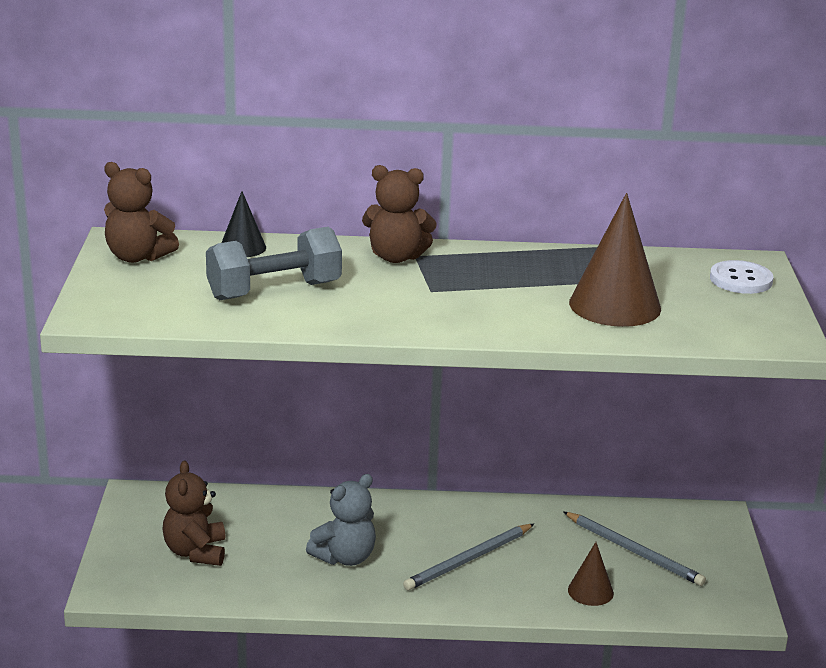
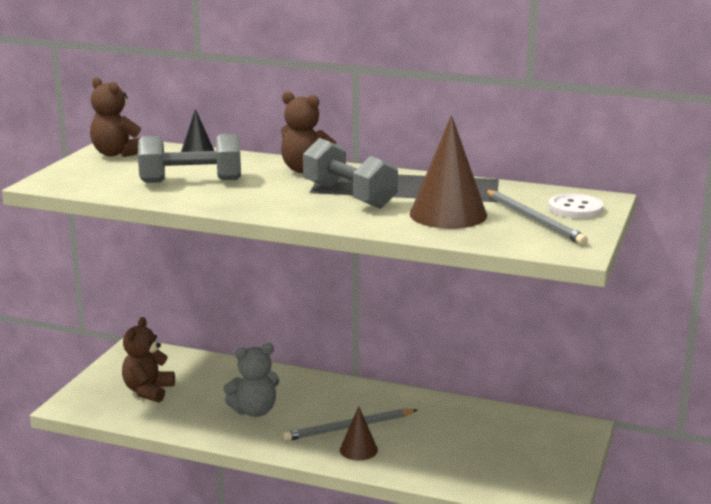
camera: 20 degrees right, 5 degrees down
(482, 292) = (349, 196): none -> grey dumbbell
(590, 591) = (432, 465): brown cone -> brown cone (358, 450)
(634, 552) = (489, 443): grey pencil -> grey pencil (534, 220)

